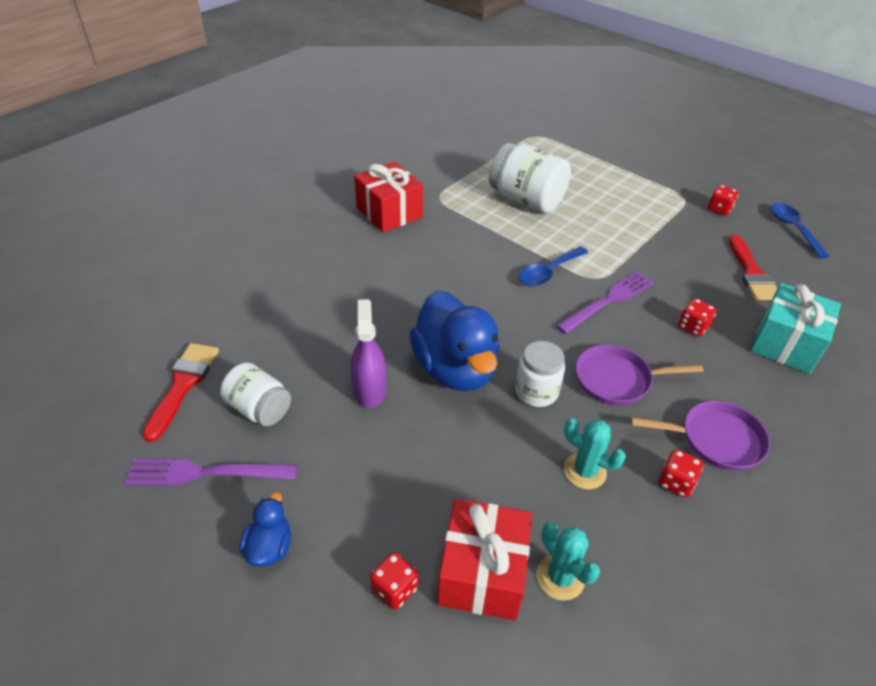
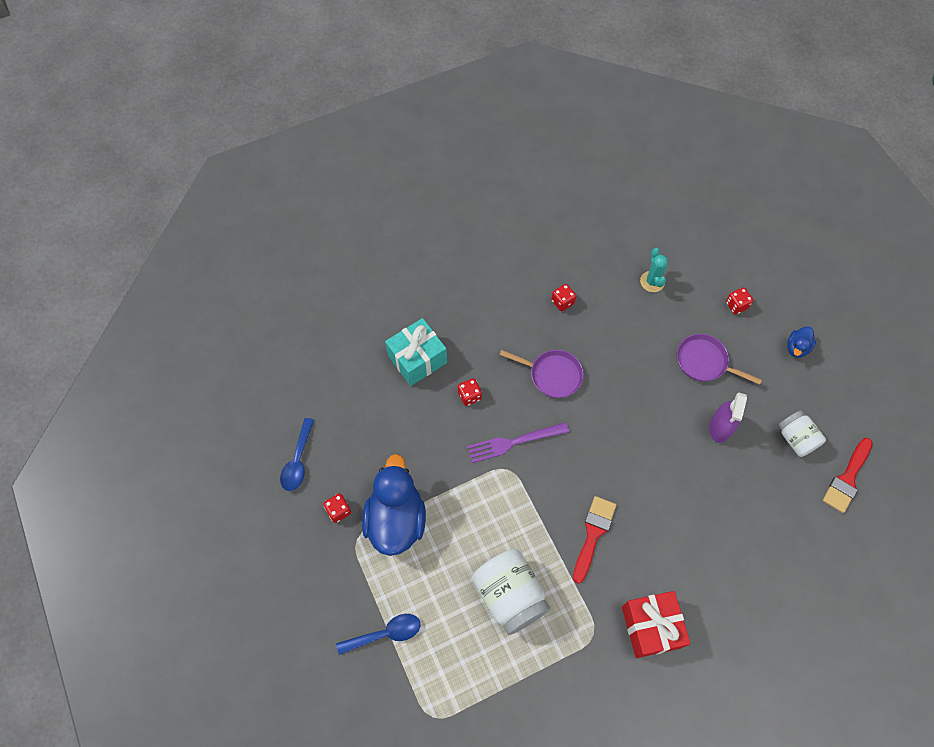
camera: 155 degrees left, 20 degrees up
(204, 473) = (832, 404): purple fork -> none
(455, 369) = (656, 423): blue duck -> blue duck (396, 520)
(482, 573) = (690, 297): red gift -> none
(536, 391) = (610, 386): white jar -> none
(548, 272) = (543, 489): blue spoon -> blue spoon (385, 633)
(584, 471) = (609, 326): turquoise cactus -> none
(715, 439) = (520, 316): purple pan -> purple pan (704, 362)
(752, 273) = (381, 426): red brush -> red brush (593, 534)

